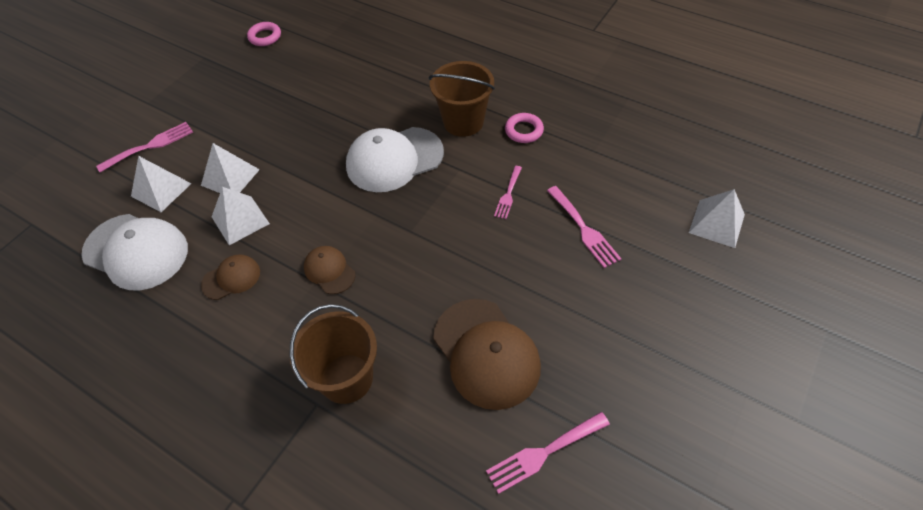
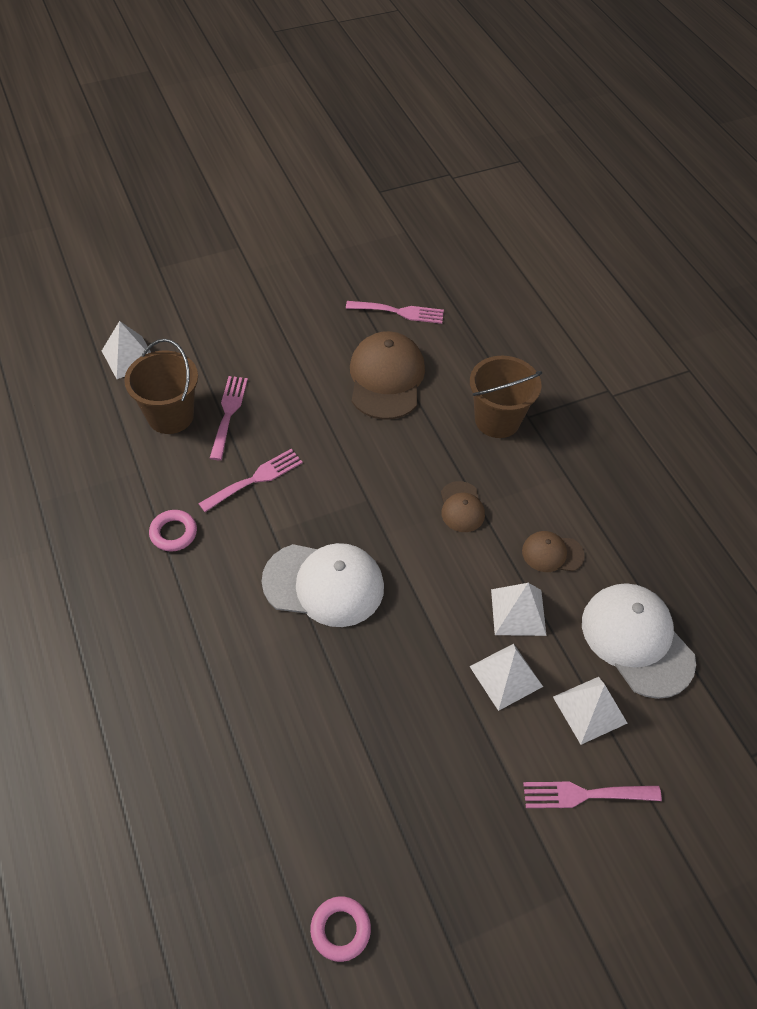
camera: 150 degrees left, 0 degrees up
(463, 122) = (218, 584): brown bucket -> brown bucket (170, 416)
(508, 195) = (255, 479): pink fork -> pink fork, size x1.51

